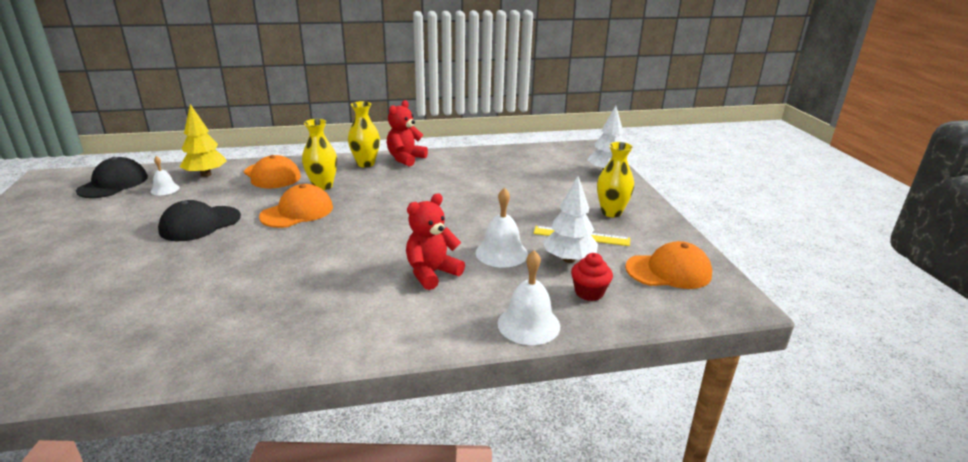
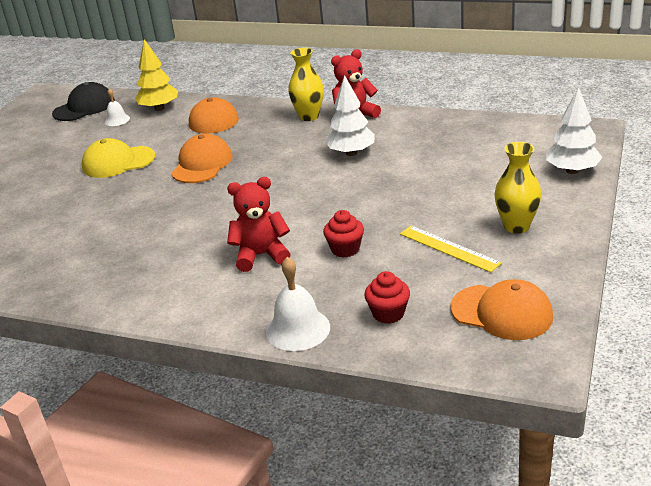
camera: 35 degrees right, 5 degrees up
(200, 224) = (118, 162): black cap -> yellow cap
(297, 212) = (202, 164): orange cap -> orange cap turned 60 degrees counterclockwise
(323, 186) = (247, 138): yellow vase -> none
(501, 253) = (345, 249): white bell -> red cupcake
(569, 259) = (406, 272): white tree -> white tree (351, 153)

